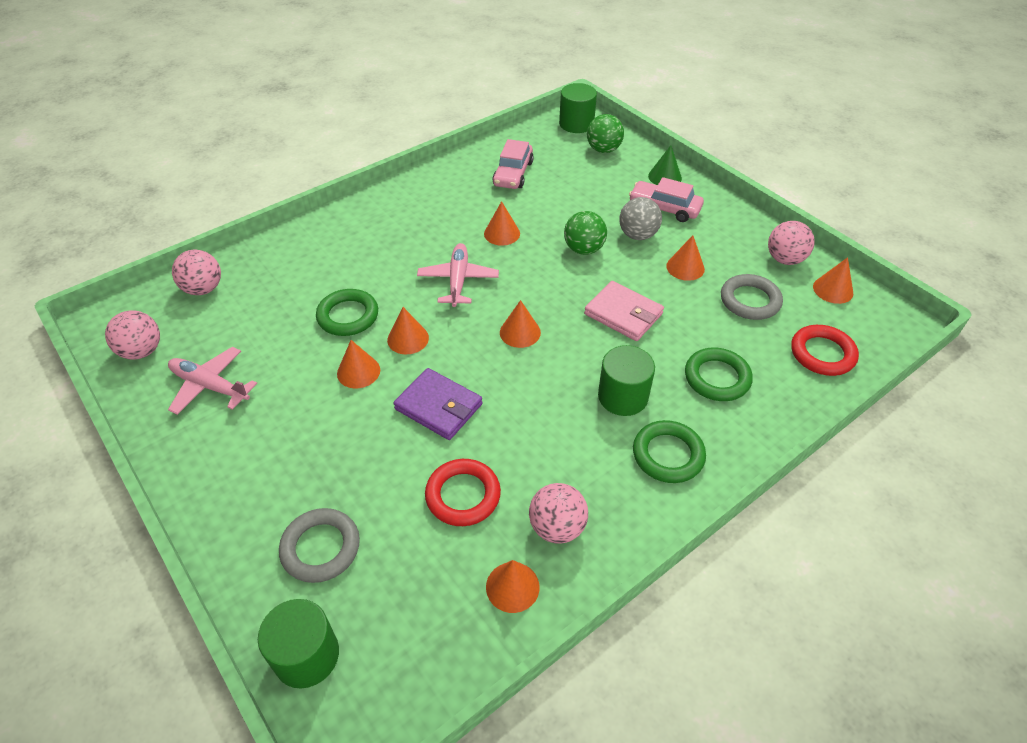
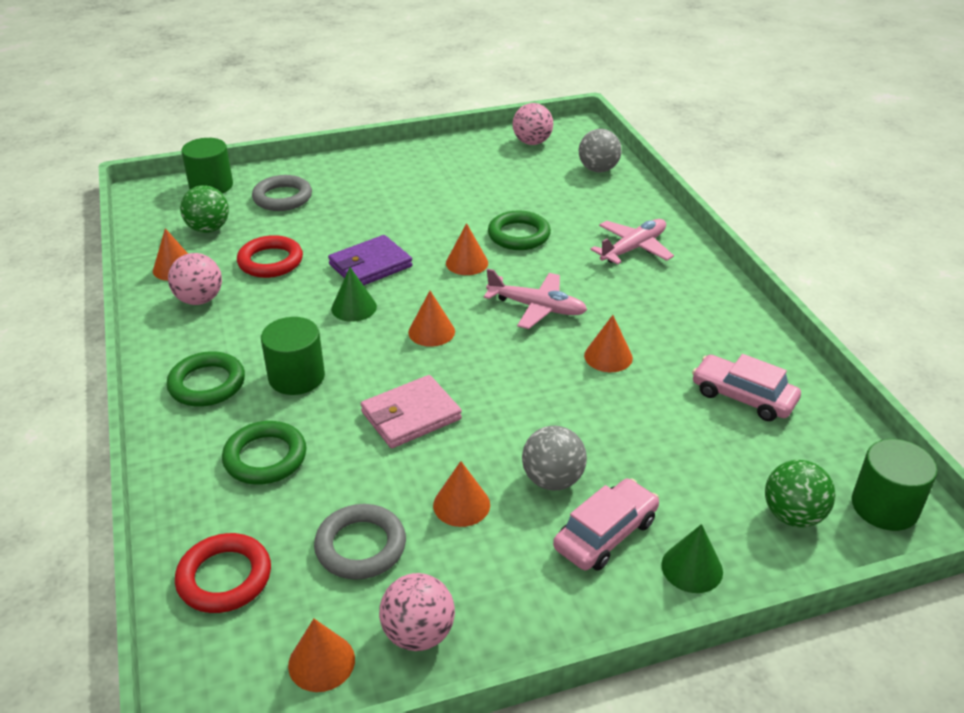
camera: 110 degrees right, 10 degrees down
(203, 289) = (598, 169): pink ball -> grey ball
(210, 386) = (472, 167): pink plane -> pink plane (633, 248)
(358, 371) = (442, 232): orange cone -> none
(511, 394) = (354, 307): none -> green cone
(584, 249) = (545, 418): green ball -> green ball (208, 229)

